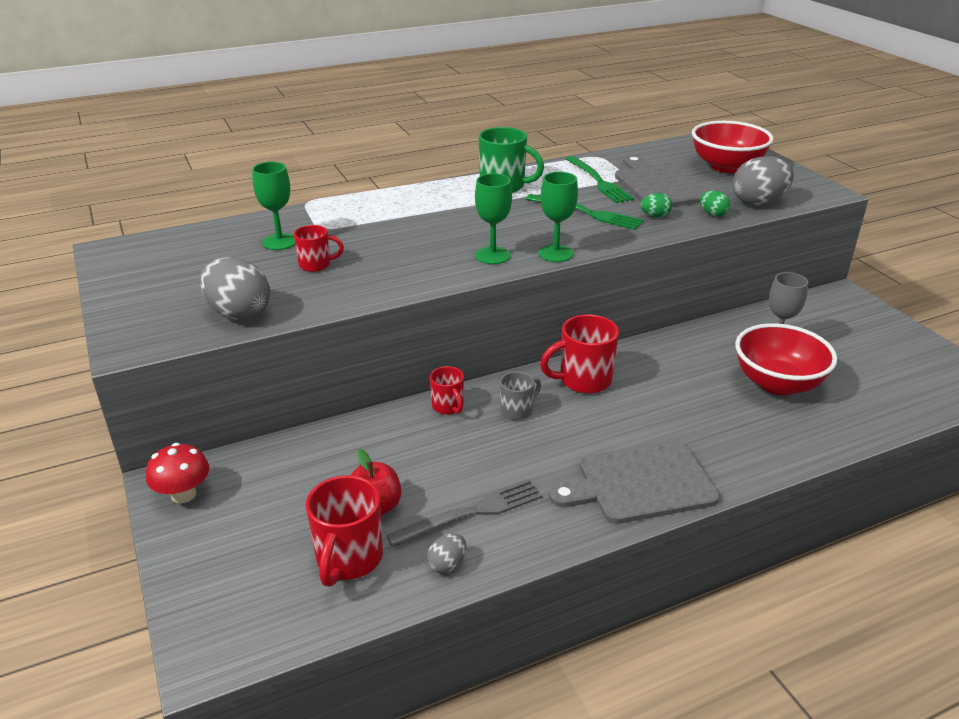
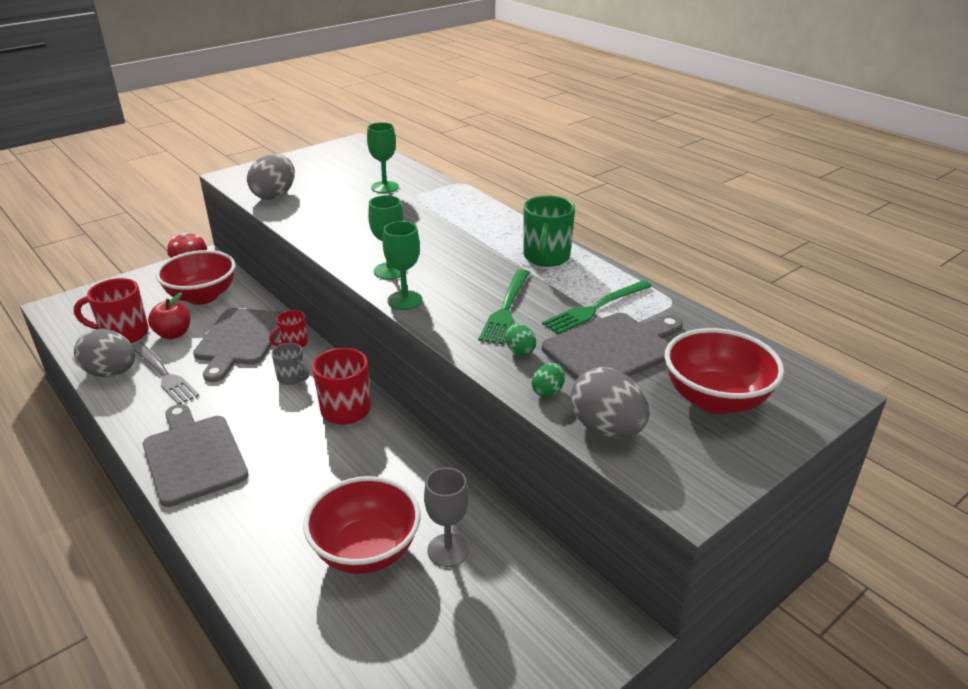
camera: 75 degrees right, 0 degrees up
(286, 481) = (202, 296): none -> red bowl
(316, 265) = (351, 206): red mug -> none
(419, 447) = (240, 340): none -> grey cutting board
(447, 564) = (111, 373): grey egg -> grey egg, size x2.00

